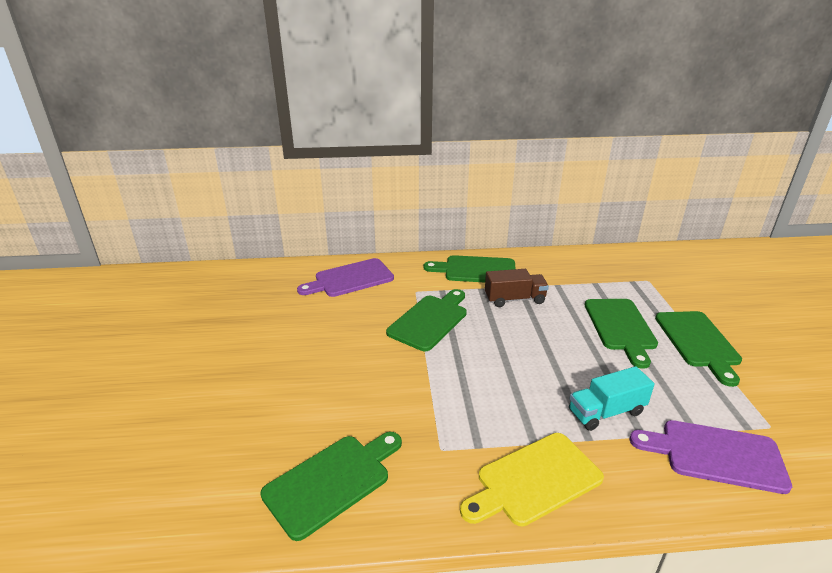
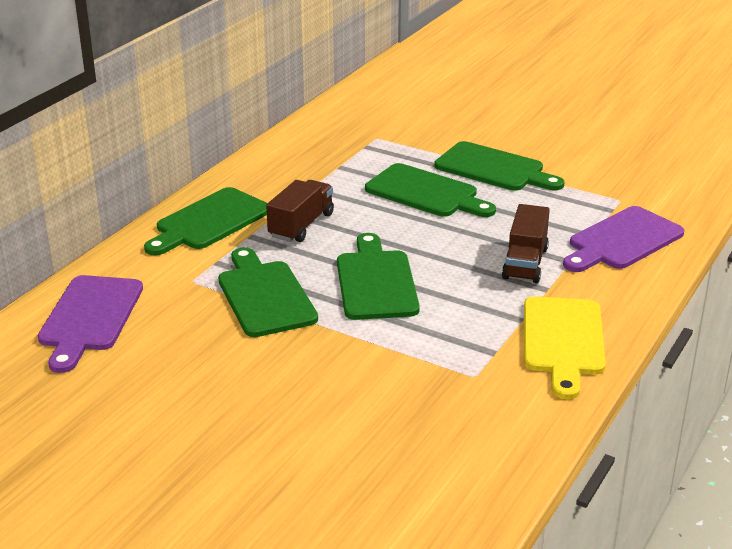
camera: 55 degrees left, 0 degrees up
(332, 481) = (448, 462): green cutting board -> green cutting board (376, 282)
(606, 412) = (525, 263): turquoise truck -> brown truck

